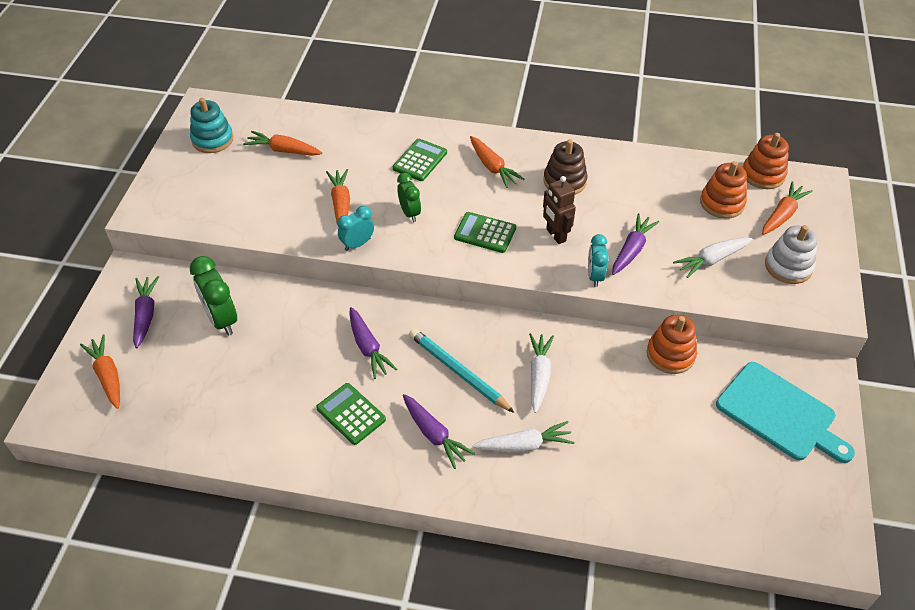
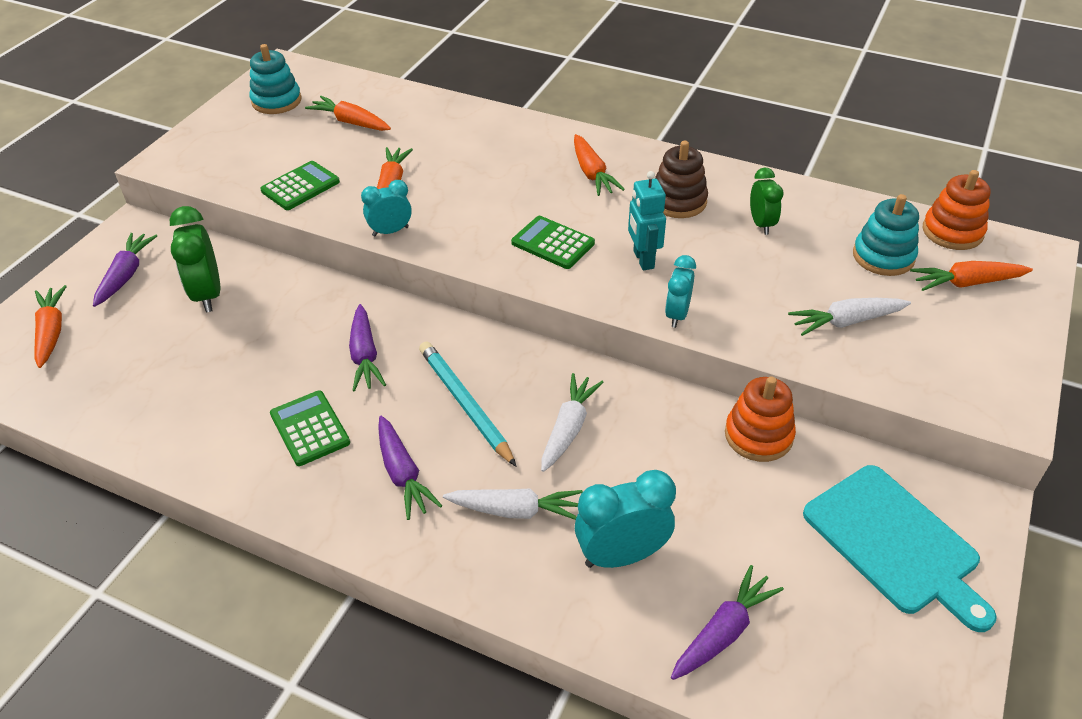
camera: 15 degrees right, 5 degrees down
(410, 213) = (469, 208): green clock -> green clock (761, 224)
(420, 160) = (505, 154): green calculator -> green calculator (300, 186)
(555, 235) = (643, 260): brown robot -> turquoise robot
(607, 461) = (622, 555): none -> turquoise clock
(632, 250) = (739, 292): purple carrot -> purple carrot (723, 631)
(722, 203) = (883, 256): orange stacking toy -> turquoise stacking toy
(782, 215) = (966, 283): orange carrot -> orange carrot turned 150 degrees counterclockwise
(788, 266) = (955, 347): white stacking toy -> none

